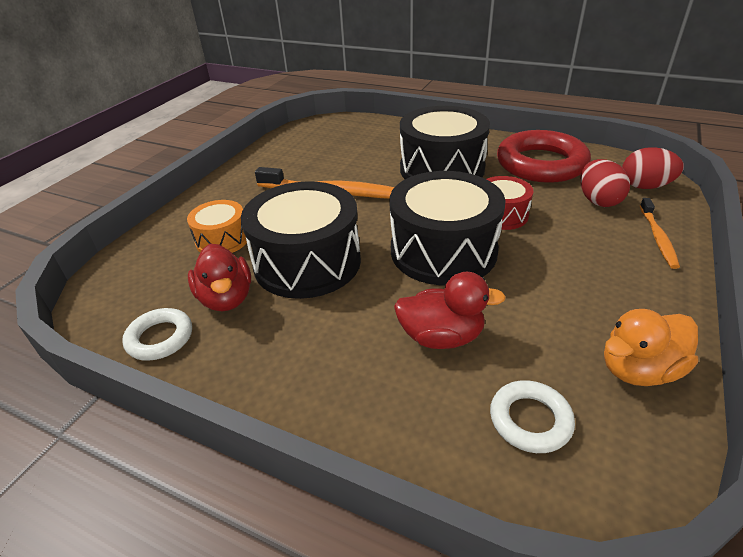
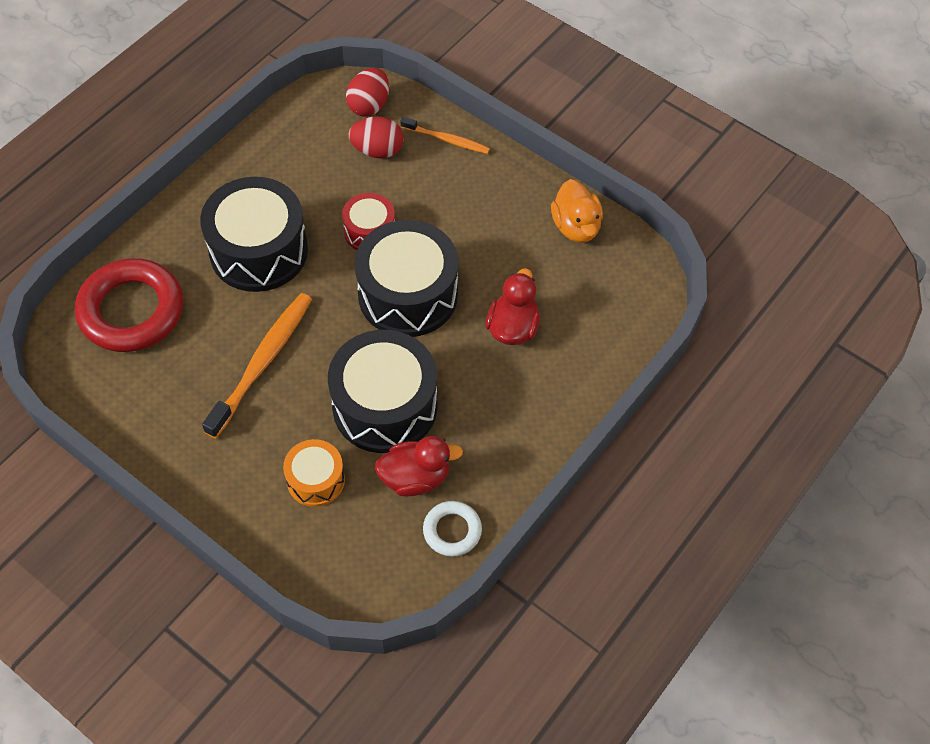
camera: 80 degrees left, 20 degrees up
(530, 420) = (598, 302): white ring -> none
(541, 164) = (290, 162): red ring -> red ring (131, 311)

